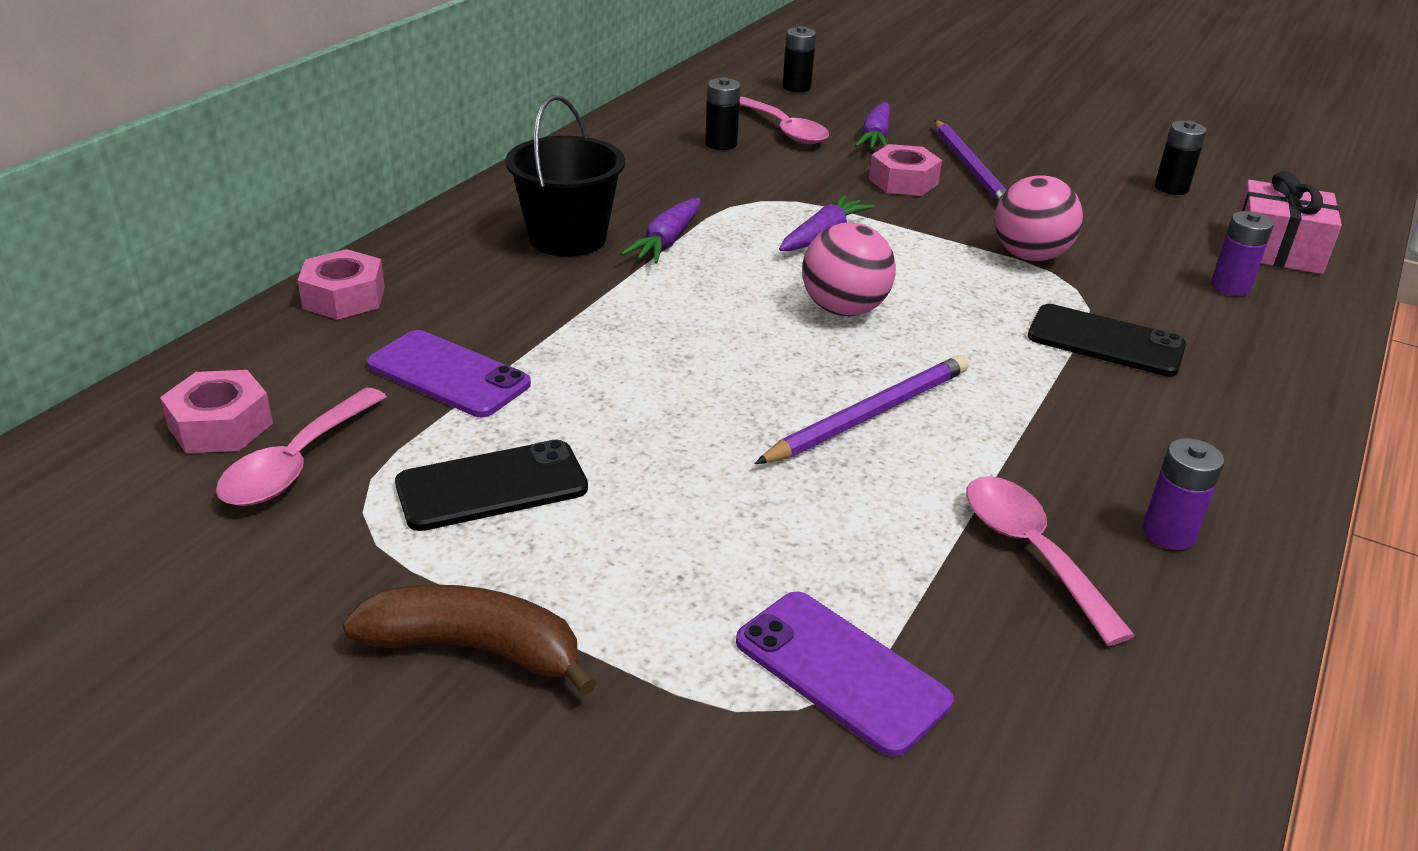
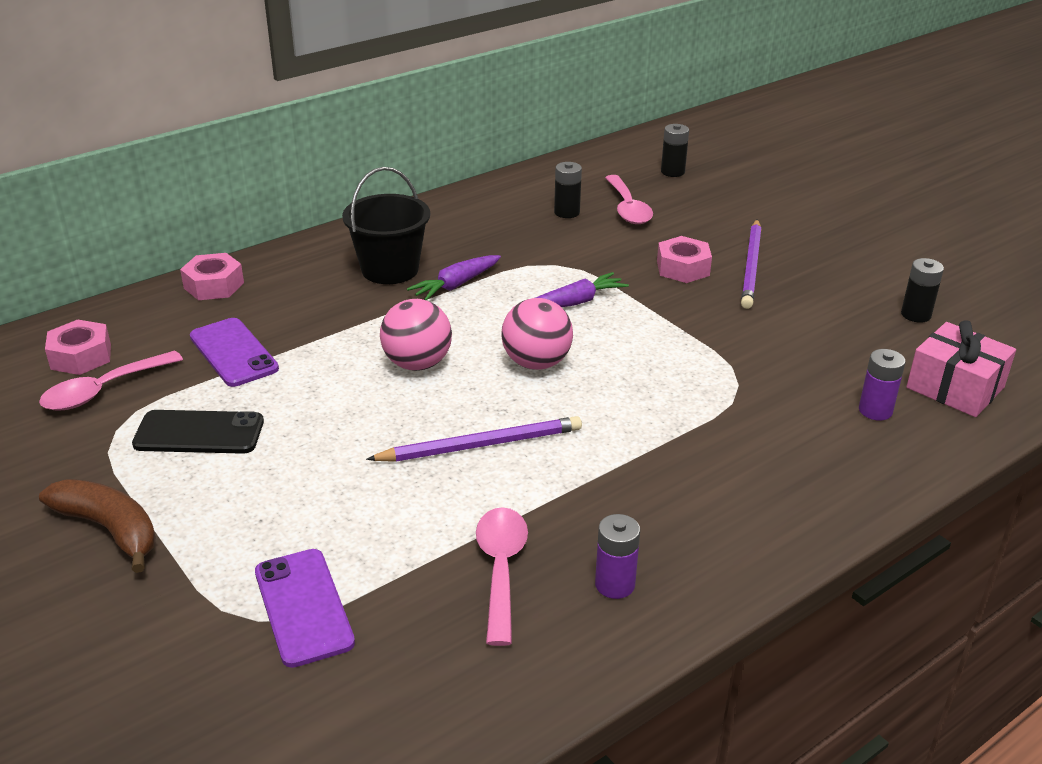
camera: 25 degrees right, 0 degrees up
(875, 137) = (697, 226): purple carrot -> none
(1030, 256) = (725, 350): pink ball -> pink ball (417, 364)
(1105, 341) = (717, 432): black phone -> none

